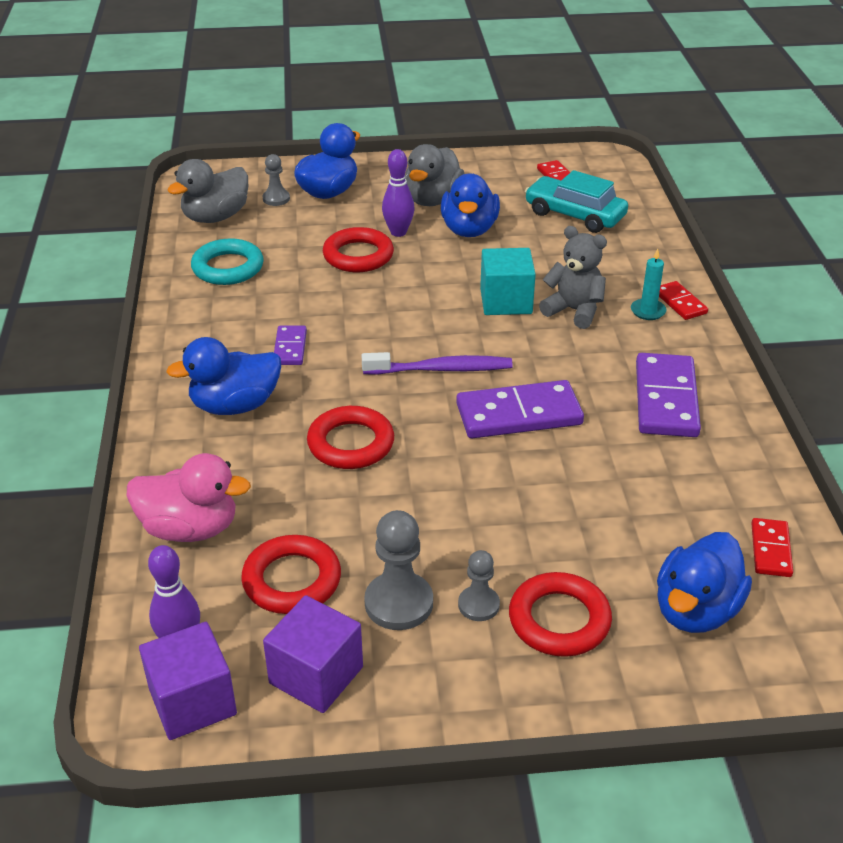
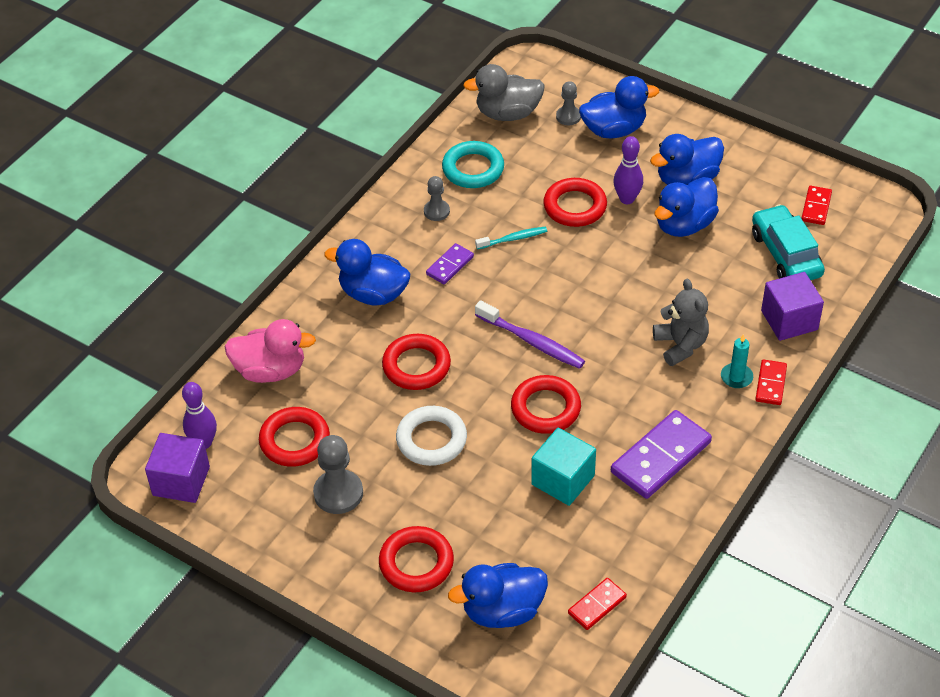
camera: 40 degrees right, 10 degrees up
(190, 528) = (270, 370): pink duck -> pink duck turned 45 degrees counterclockwise
(316, 675) = (254, 507): purple cube -> purple cube (789, 320)
(329, 301) = (513, 239): none -> turquoise toothbrush
(432, 200) = (687, 179): grey duck -> blue duck
(441, 498) = (431, 439): none -> white ring
(478, 605) = (381, 523): grey pawn -> grey pawn (436, 211)
(506, 301) = (639, 308): turquoise cube -> turquoise cube (563, 480)
(519, 414) = (545, 408): purple domino -> red ring

